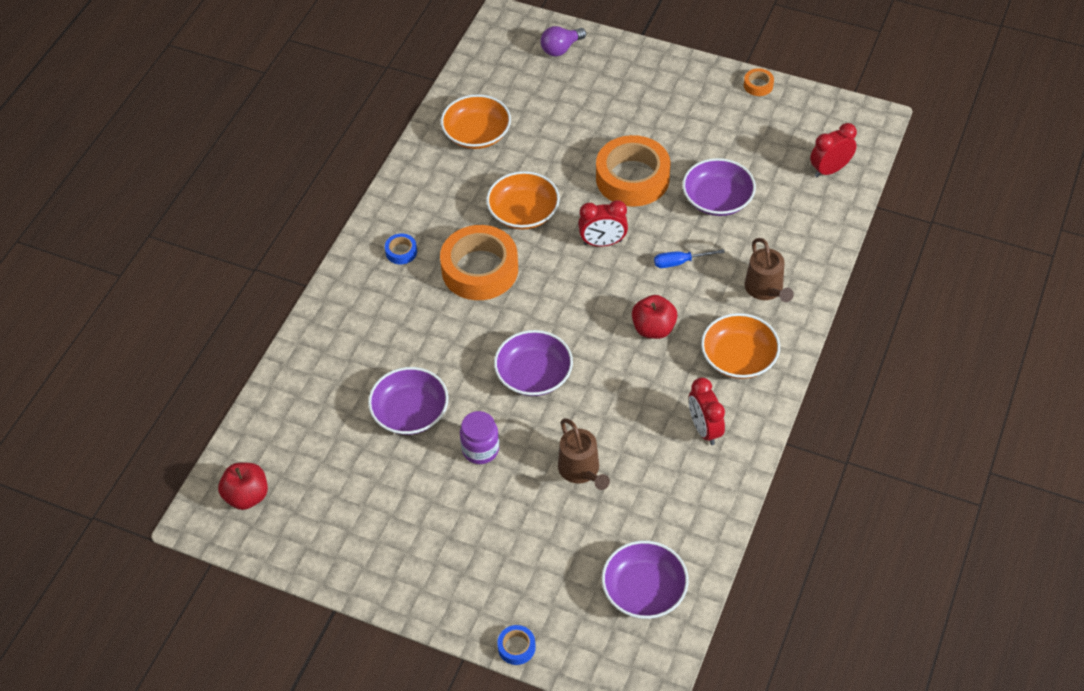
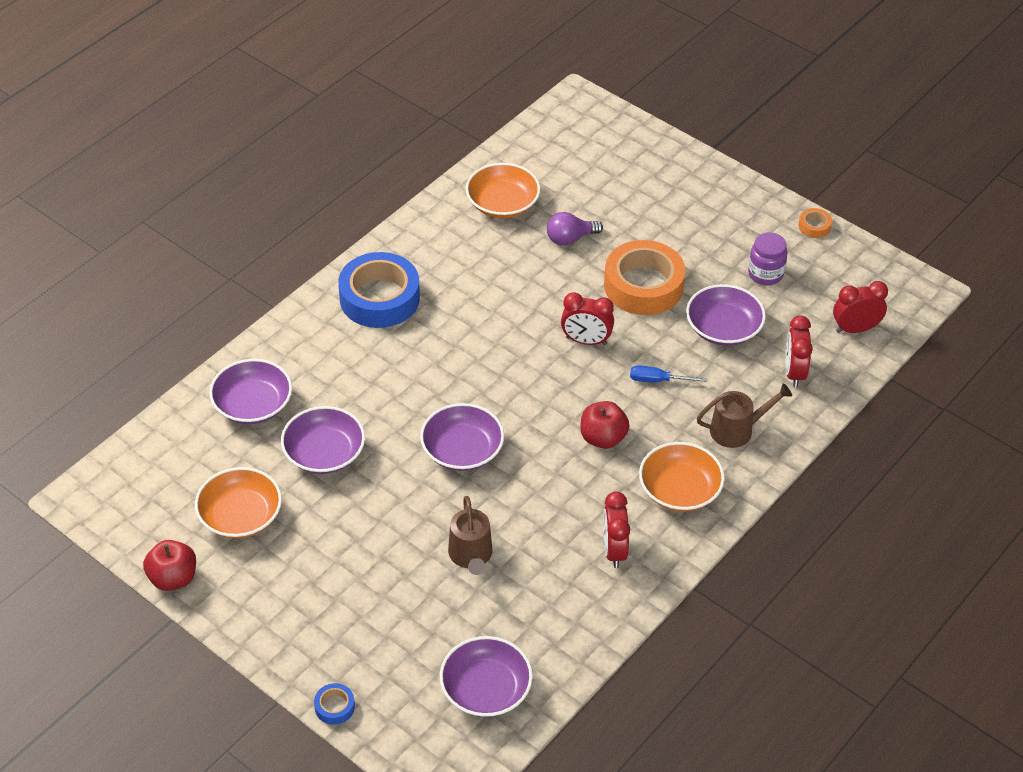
camera: 15 degrees right, 5 degrees down
(247, 496) = (133, 489): red apple -> red apple (173, 578)
(325, 384) = (253, 404): none -> purple bowl
(401, 252) = (379, 298): blue tape -> blue tape, size x2.40
(480, 269) = (450, 335): orange tape -> none
(480, 449) = (378, 508): purple jar -> purple jar (765, 274)
(523, 212) = (518, 291): orange bowl -> orange bowl (240, 516)
(561, 49) = (623, 142): purple light bulb -> purple light bulb (570, 238)
(766, 289) = (736, 430): brown watering can -> brown watering can turned 105 degrees counterclockwise
(793, 223) = (794, 372): none -> red clock

